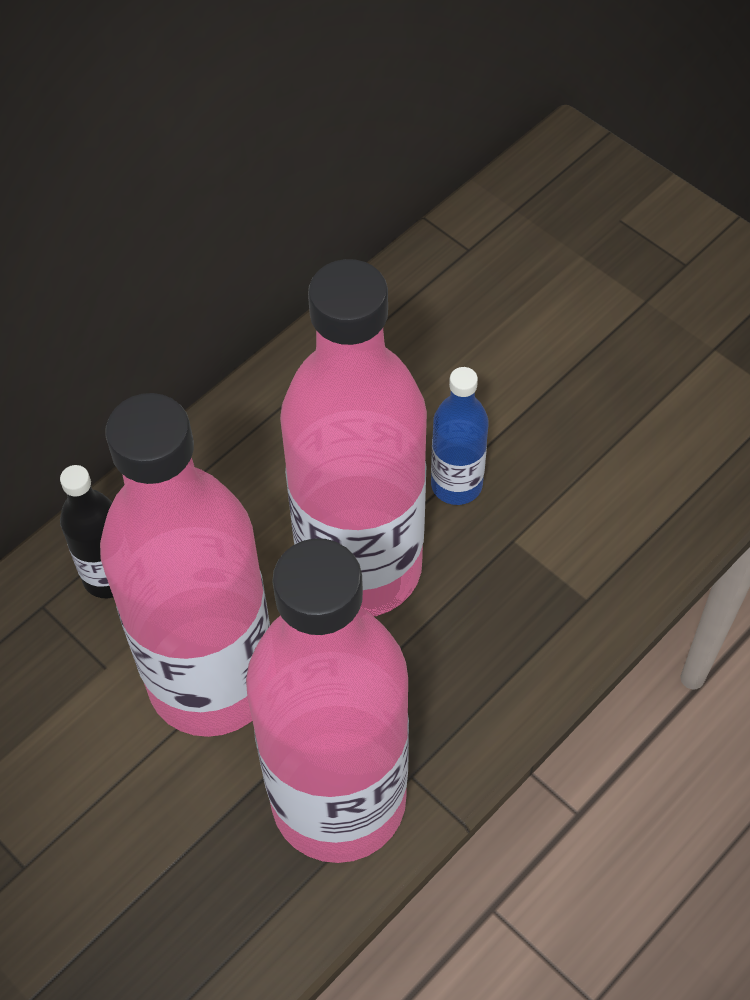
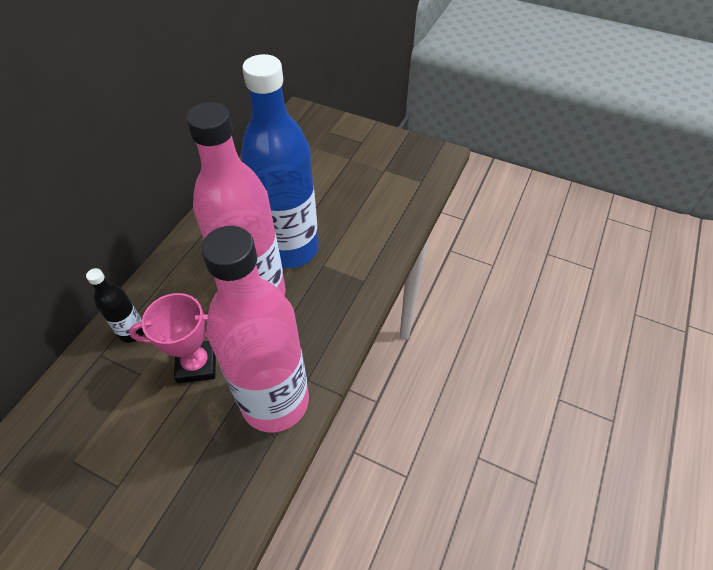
camera: 20 degrees left, 5 degrees down
(212, 680) = (197, 364): pink bottle -> pink trophy
(456, 485) = (290, 249): blue bottle -> blue bottle, size x2.32

